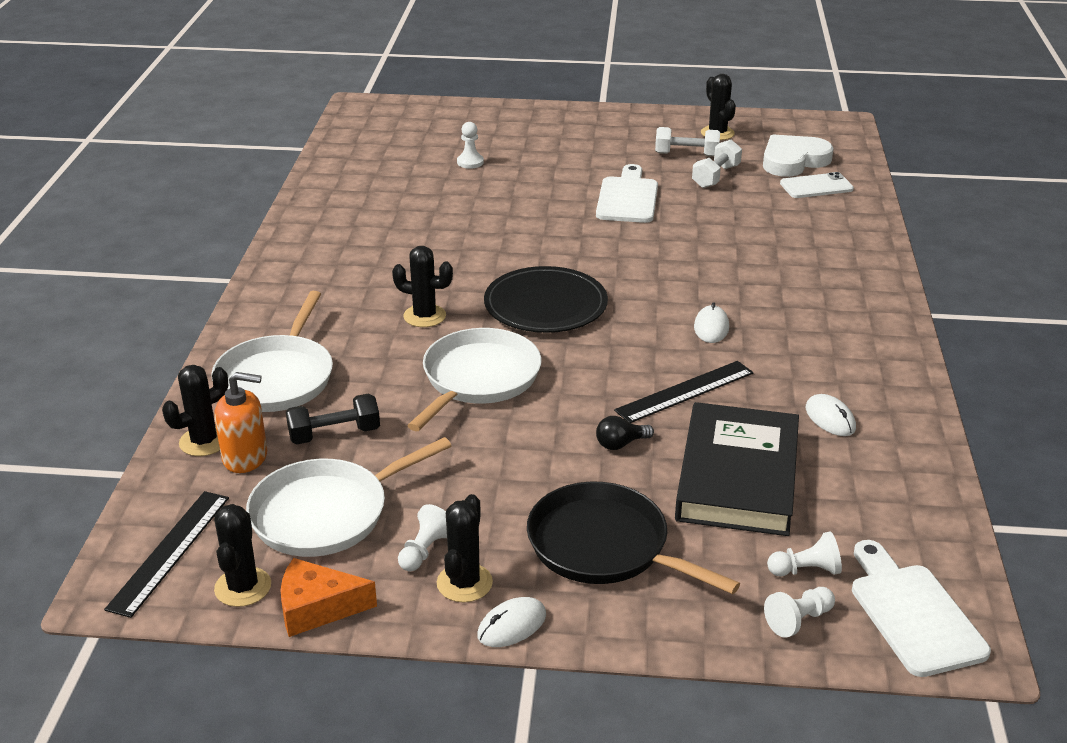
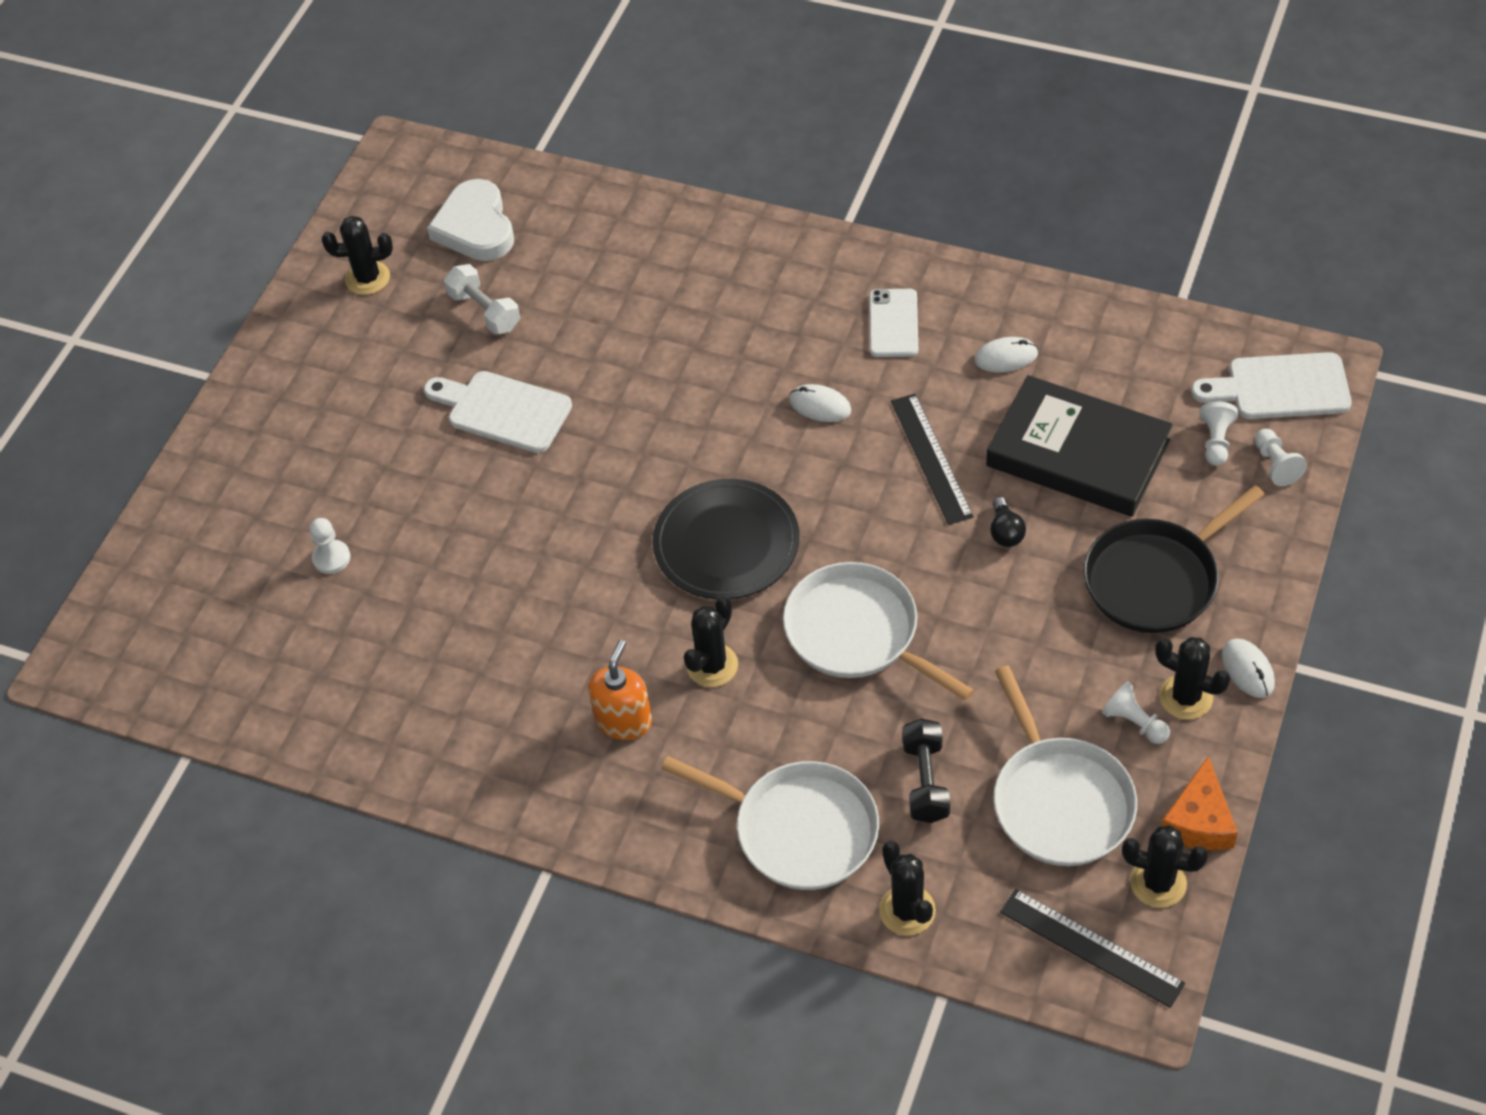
camera: 70 degrees left, 20 degrees up
(245, 457) = (947, 870): orange soap dispenser -> orange soap dispenser (624, 720)
(686, 154) = (413, 324): white dumbbell -> none
(816, 186) = (549, 226): white phone -> white phone (893, 323)

